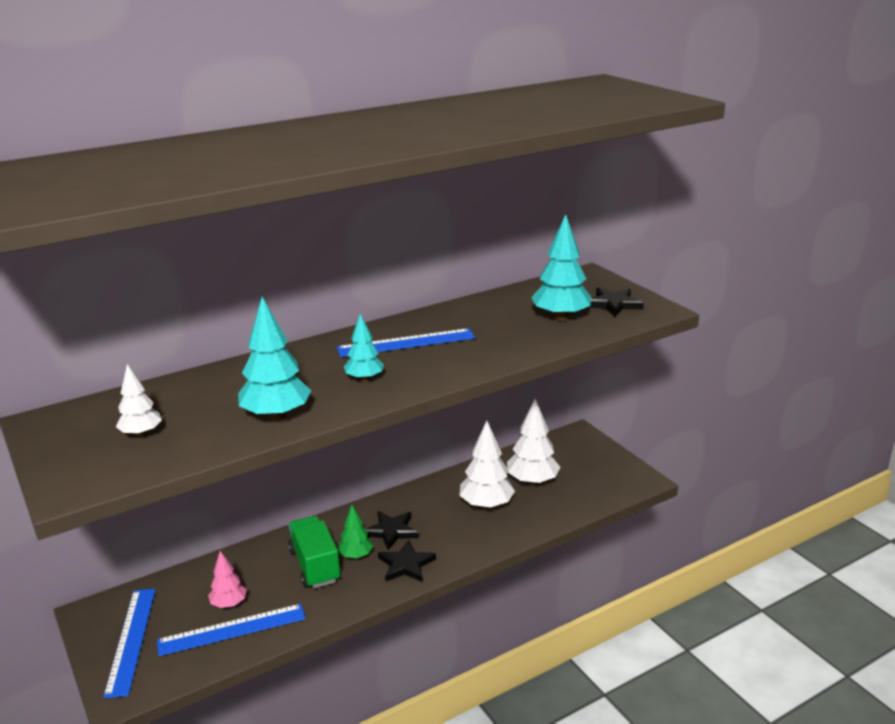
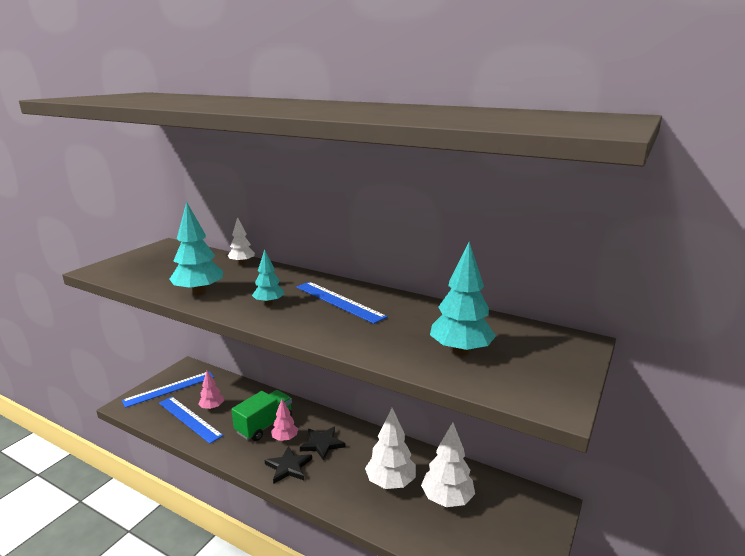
camera: 60 degrees right, 5 degrees down
(141, 434) = (161, 267): white tree -> white tree (242, 263)
(356, 555) = (285, 438): green tree -> pink tree
(613, 304) = (530, 372): black star -> none

